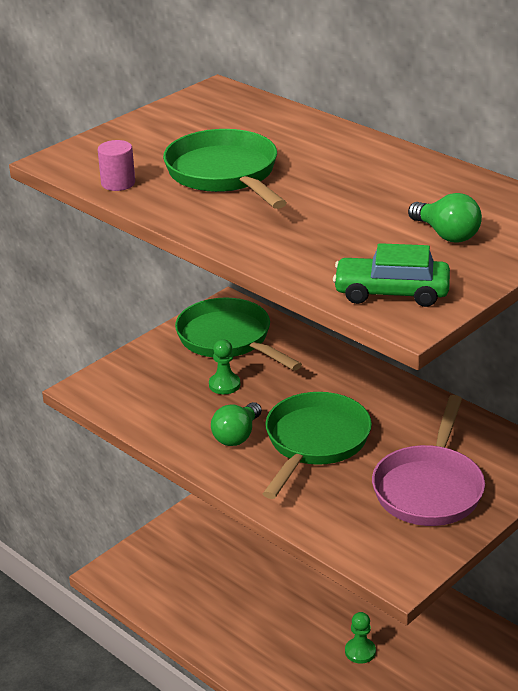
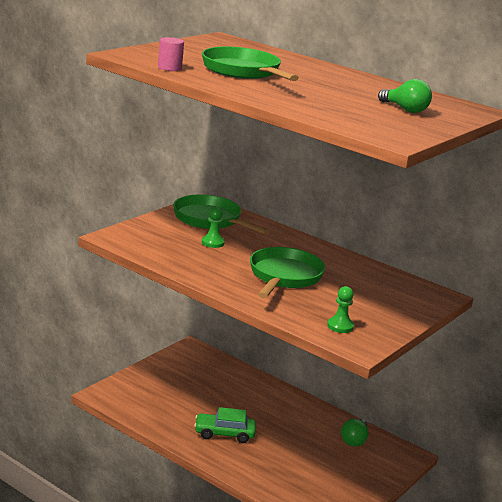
camera: 10 degrees left, 10 degrees down
(237, 436) = (227, 269): green light bulb -> green light bulb (354, 440)
(360, 651) = (295, 450): green pawn -> green pawn (340, 326)
(391, 292) = (379, 129): green car -> green car (224, 434)
(429, 488) = (370, 305): pink pan -> none

